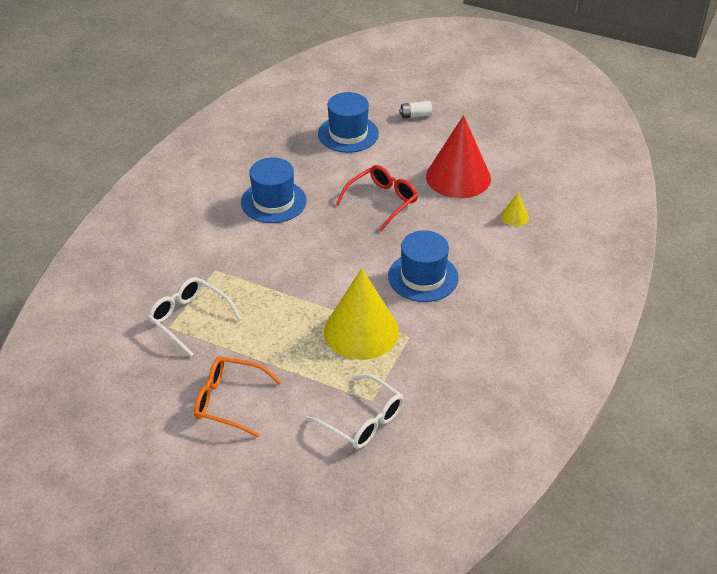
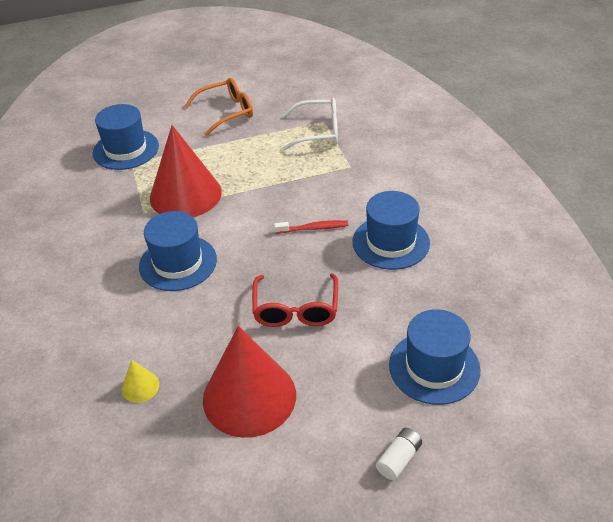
camera: 140 degrees right, 0 degrees up
(306, 241) = (313, 228): none -> red toothbrush
(361, 331) = (185, 194): yellow cone -> red cone
(363, 421) = (126, 149): white glasses -> blue hat

